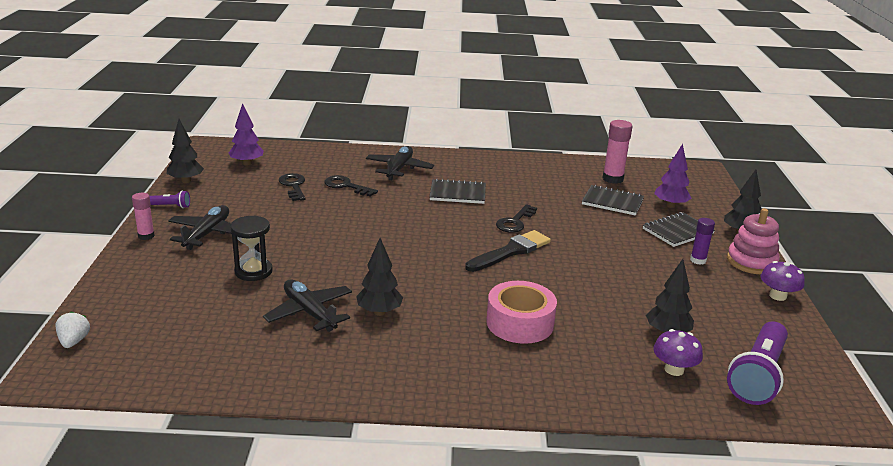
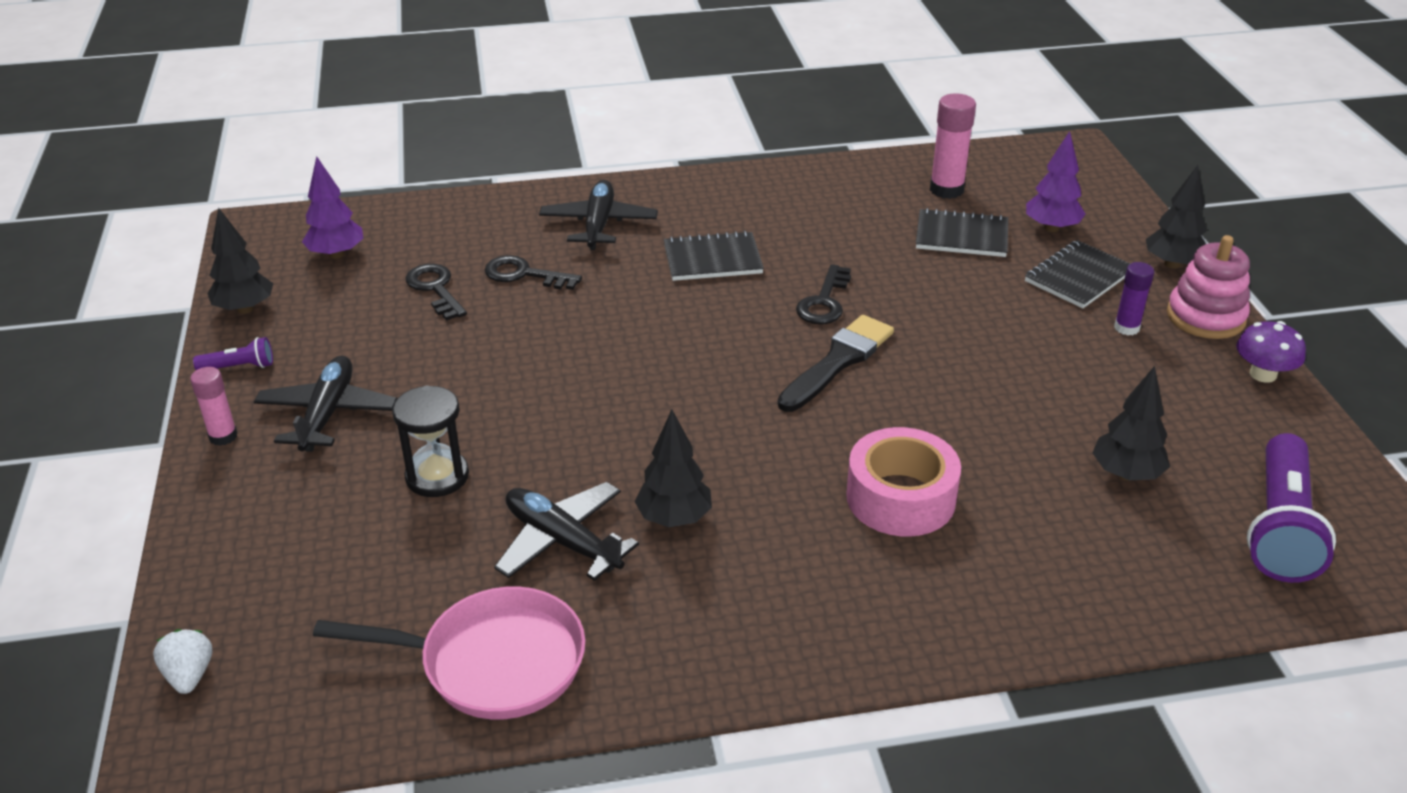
camera: 10 degrees left, 10 degrees up
(243, 364) = (493, 662): none -> pink pan
(674, 369) = (1157, 540): purple mushroom -> none

